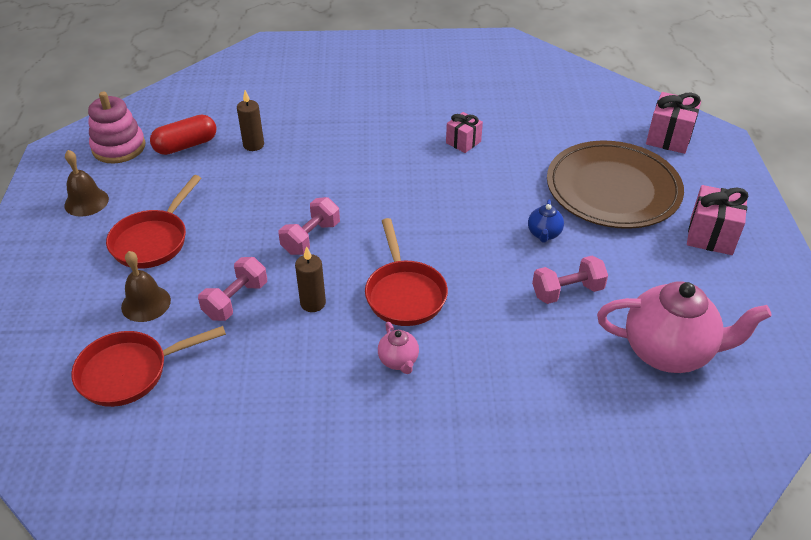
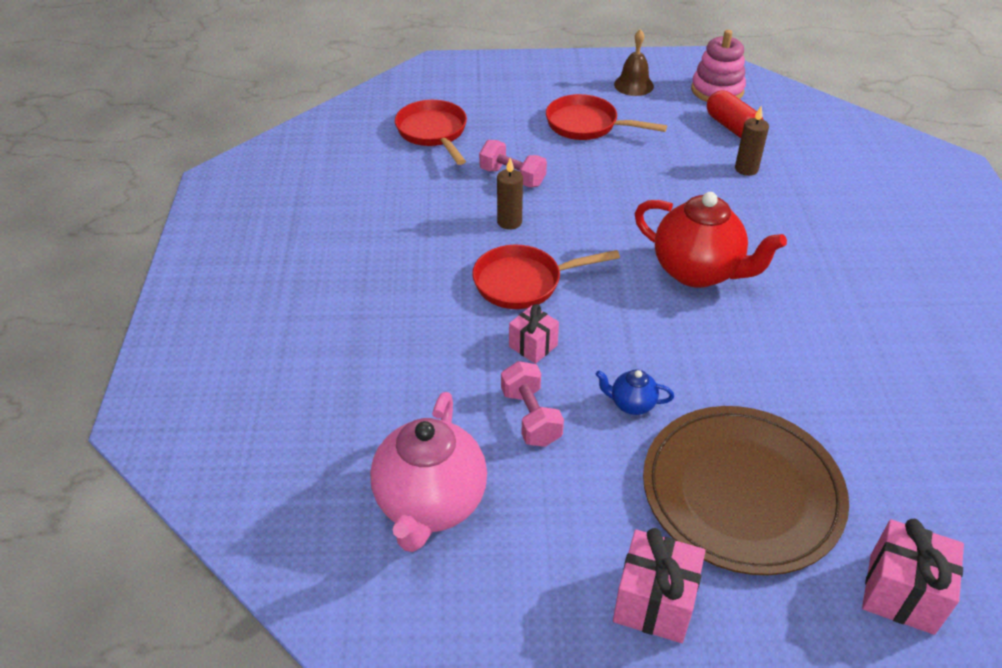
camera: 90 degrees right, 0 degrees up
(146, 303) = (508, 131): brown bell -> none
(311, 238) = (601, 216): pink dumbbell -> none
(391, 186) = (698, 272): none -> red teapot
(398, 361) = (433, 279): pink teapot -> none
(463, 142) = (806, 336): pink gift -> pink gift (533, 346)

